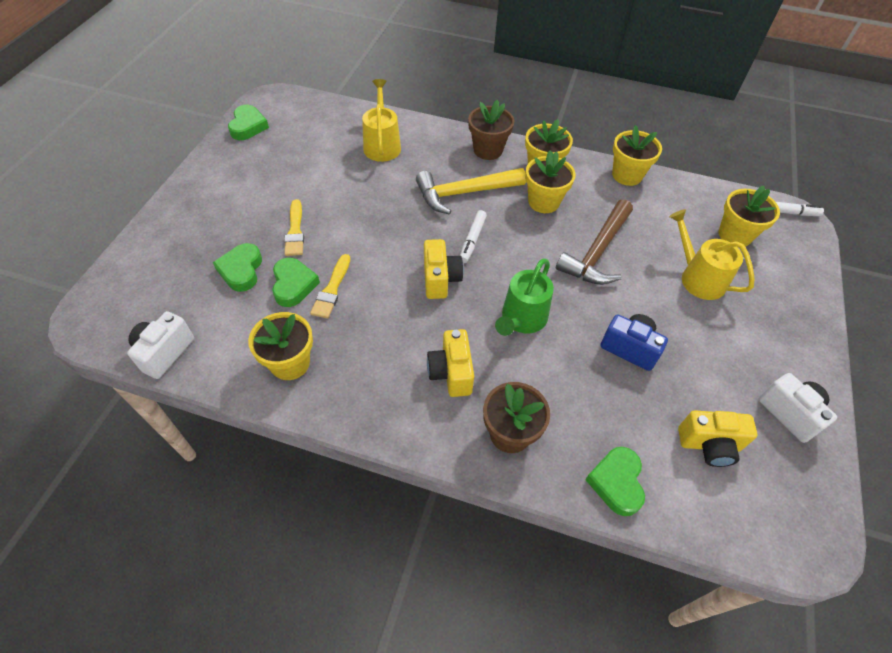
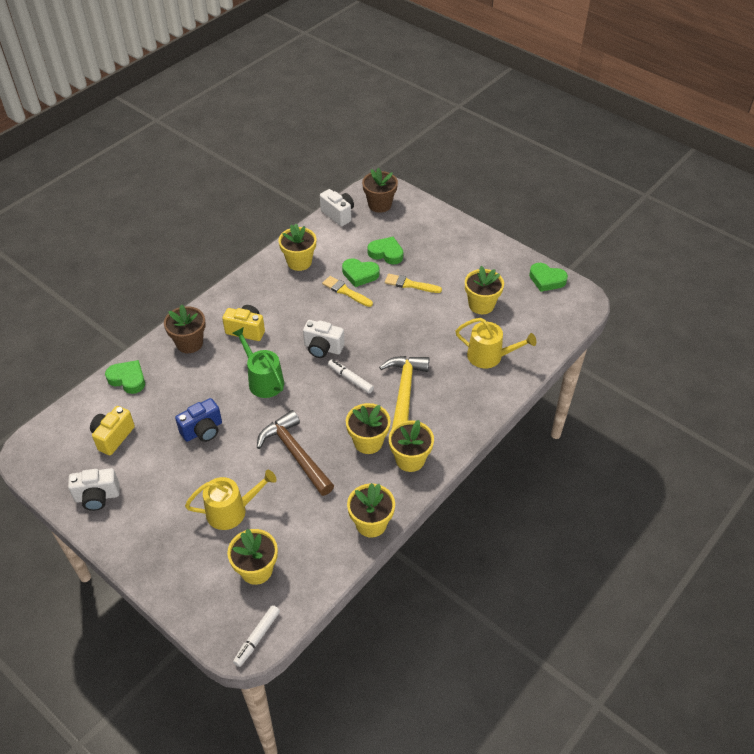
camera: 115 degrees right, 5 degrees down
(307, 165) = (481, 305): none -> yellow flower pot
(440, 279) = (323, 348): yellow camera -> white camera
(488, 150) = (452, 428): brown flower pot -> brown flower pot (379, 205)

